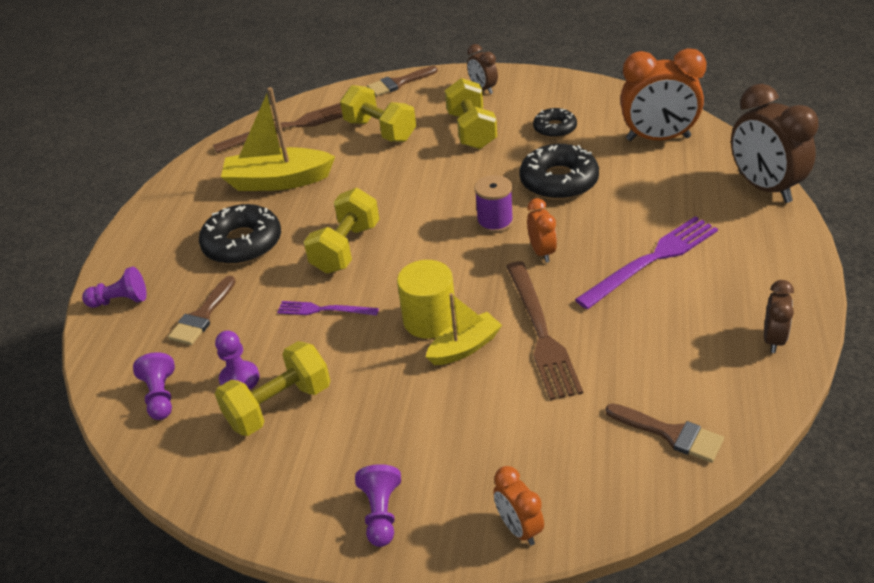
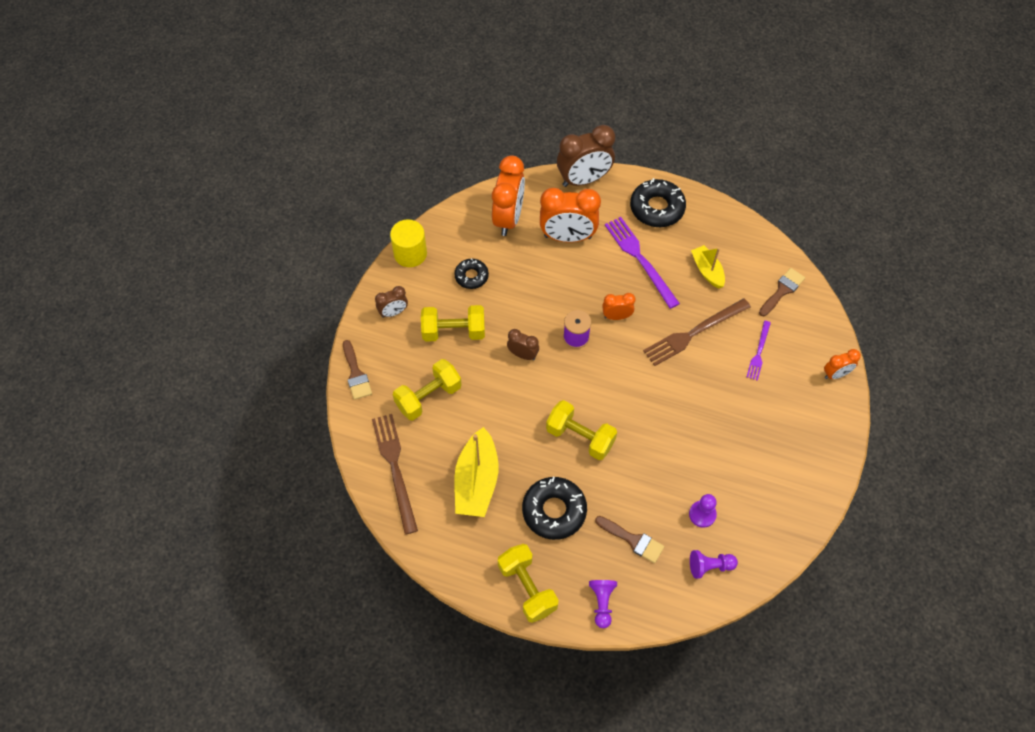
camera: 85 degrees left, 20 degrees up
(279, 406) = (730, 490): yellow dumbbell -> yellow dumbbell (527, 588)
(323, 310) = (644, 457): purple fork -> purple fork (758, 352)
(381, 513) = (820, 439): purple pawn -> none
(430, 320) = (669, 393): yellow cylinder -> yellow cylinder (410, 253)
(465, 347) = (698, 377): yellow boat -> yellow boat (707, 271)
(541, 333) = (693, 333): brown fork -> brown fork turned 150 degrees clockwise
(559, 181) = (540, 289): black donut -> black donut (657, 208)
(655, 189) = (567, 237): none -> orange clock
(773, 339) = (721, 223): brown clock -> brown clock (523, 355)

